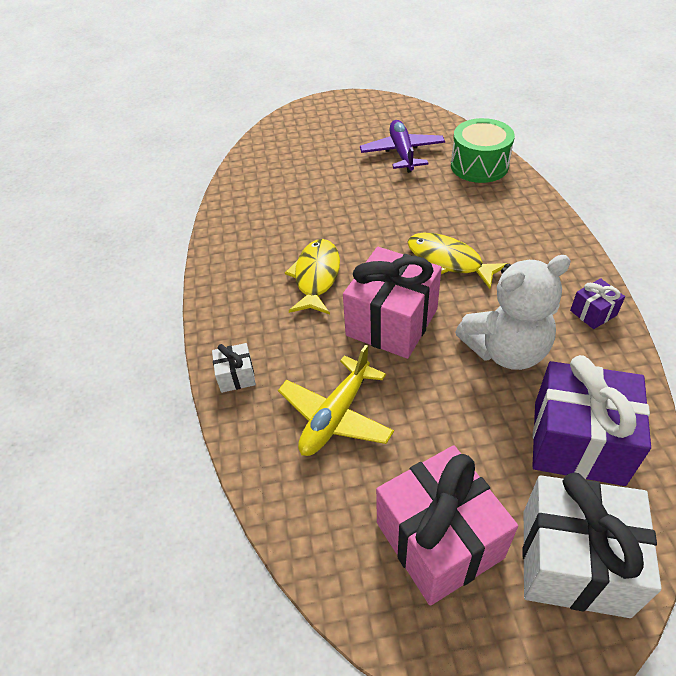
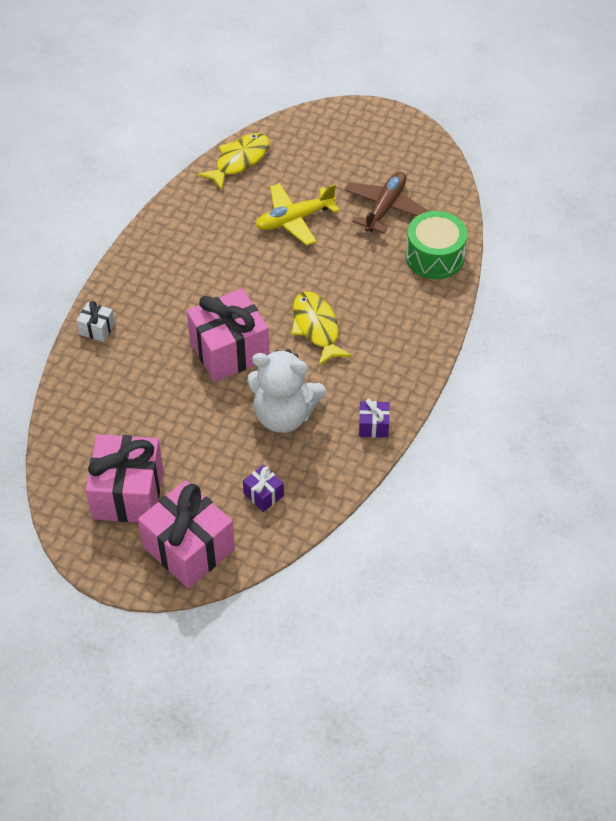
camera: 30 degrees right, 5 degrees up
(316, 277) = (211, 285): yellow fish -> yellow fish (239, 161)
(336, 416) = (135, 391): yellow plane -> yellow plane (294, 219)
(402, 153) = (385, 208): purple plane -> brown plane
(574, 561) = (189, 548): white gift -> pink gift
(578, 442) = (263, 494): purple gift -> purple gift, size x0.45

